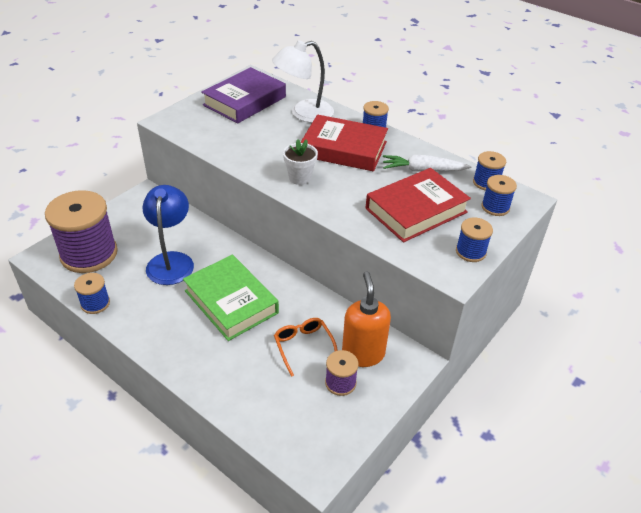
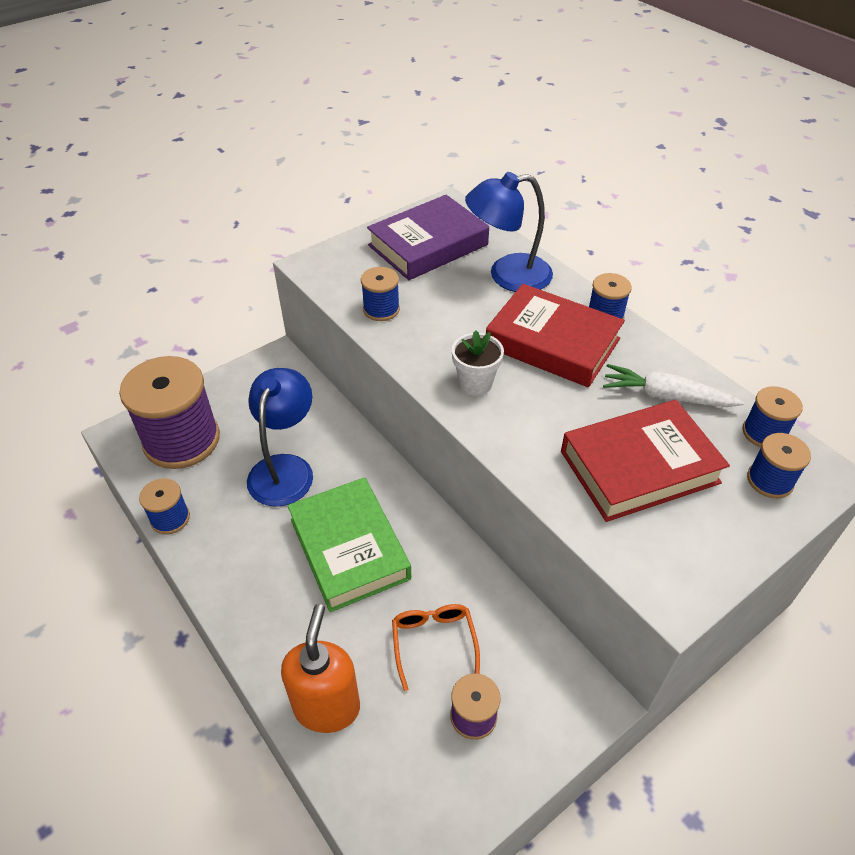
camera: 15 degrees right, 5 degrees up
(304, 114) = (507, 275): white lamp -> blue lamp
(363, 354) = (518, 673): orange soap dispenser -> orange soap dispenser (327, 707)
(470, 252) = (711, 557): blue spool -> blue spool (381, 309)

